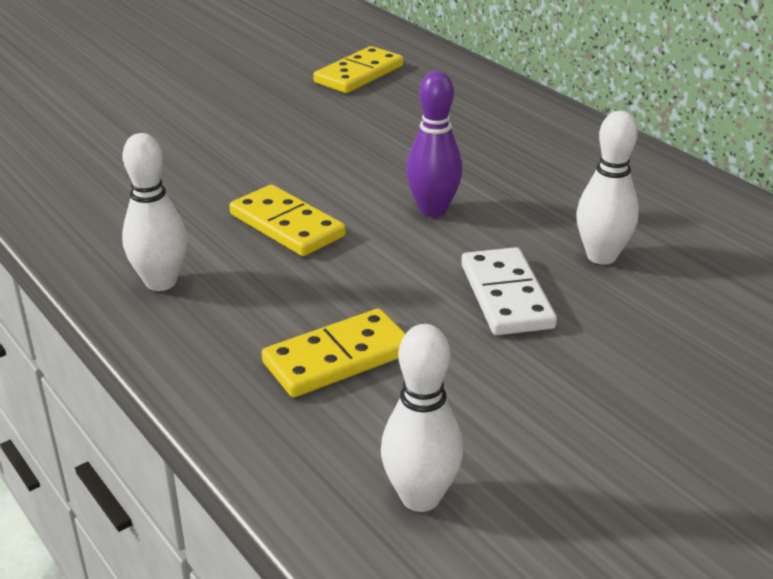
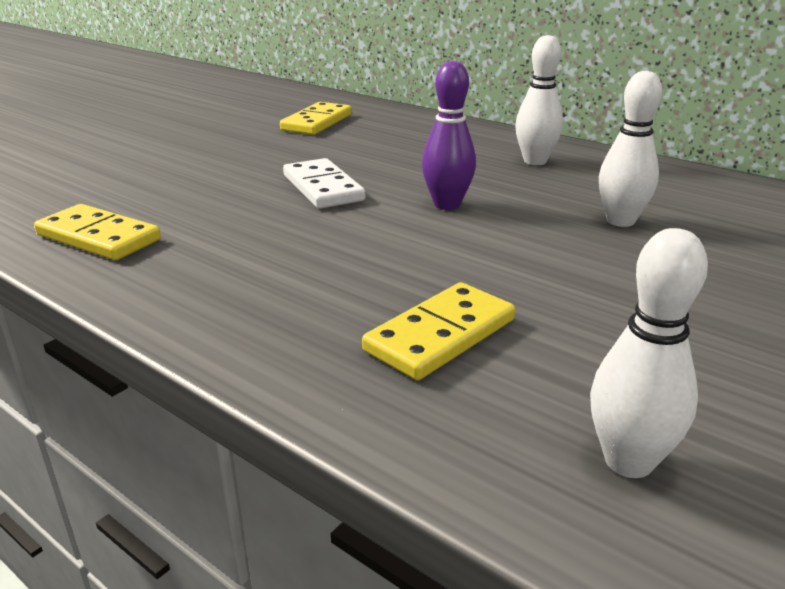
camera: 15 degrees left, 5 degrees down
(161, 282) = (209, 293): white bowling pin -> white bowling pin (535, 161)
(286, 225) = (316, 231): yellow domino -> yellow domino (98, 237)
(506, 296) = (564, 260): white domino -> white domino (322, 188)

